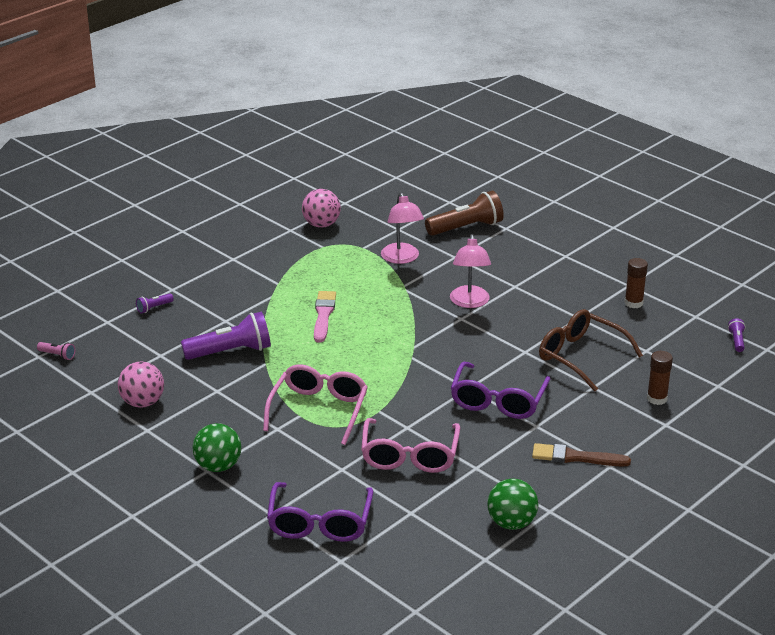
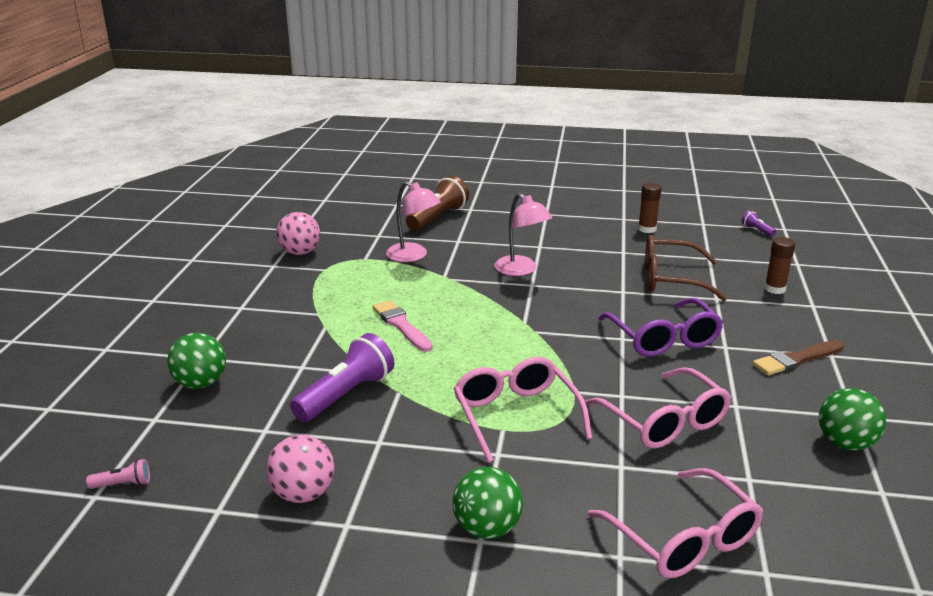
camera: 35 degrees left, 5 degrees down
(154, 308) = (200, 383): purple flashlight -> green ball
(319, 523) = (684, 539): purple glasses -> pink glasses

